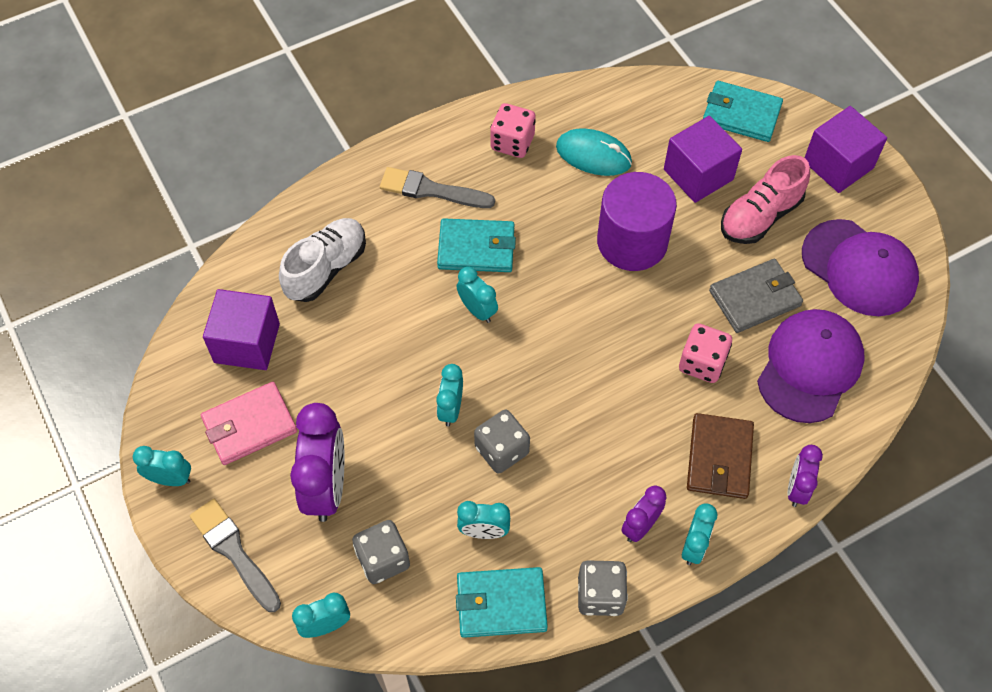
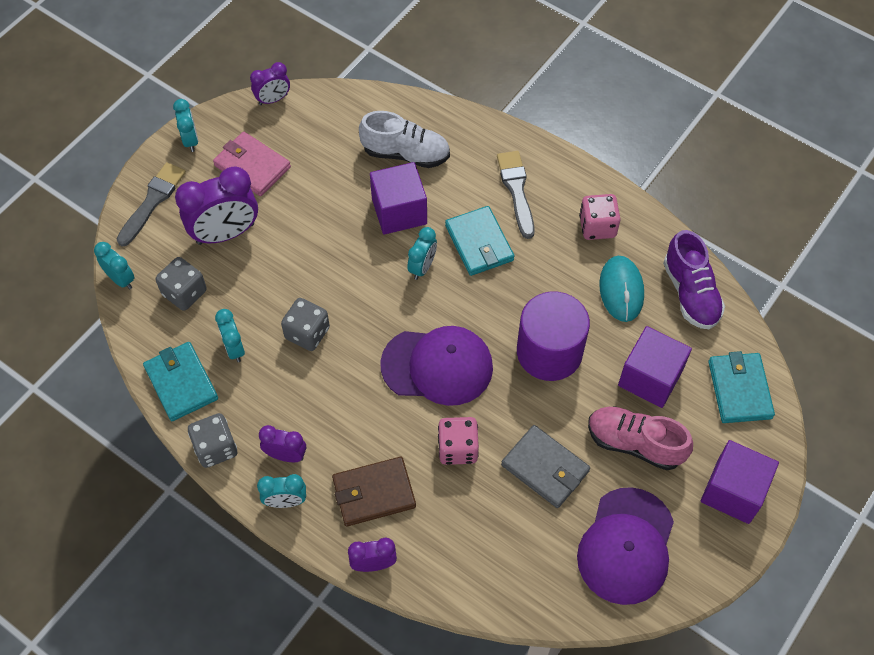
camera: 65 degrees right, 0 degrees up
(168, 369) = (273, 99): none -> purple clock
(247, 343) = (317, 134): purple cube -> purple cube (399, 211)
(451, 409) = (326, 285): turquoise clock -> none
(624, 104) = (690, 293): none -> purple shoe
(810, 367) = (498, 536): purple cap -> purple cap (437, 366)

